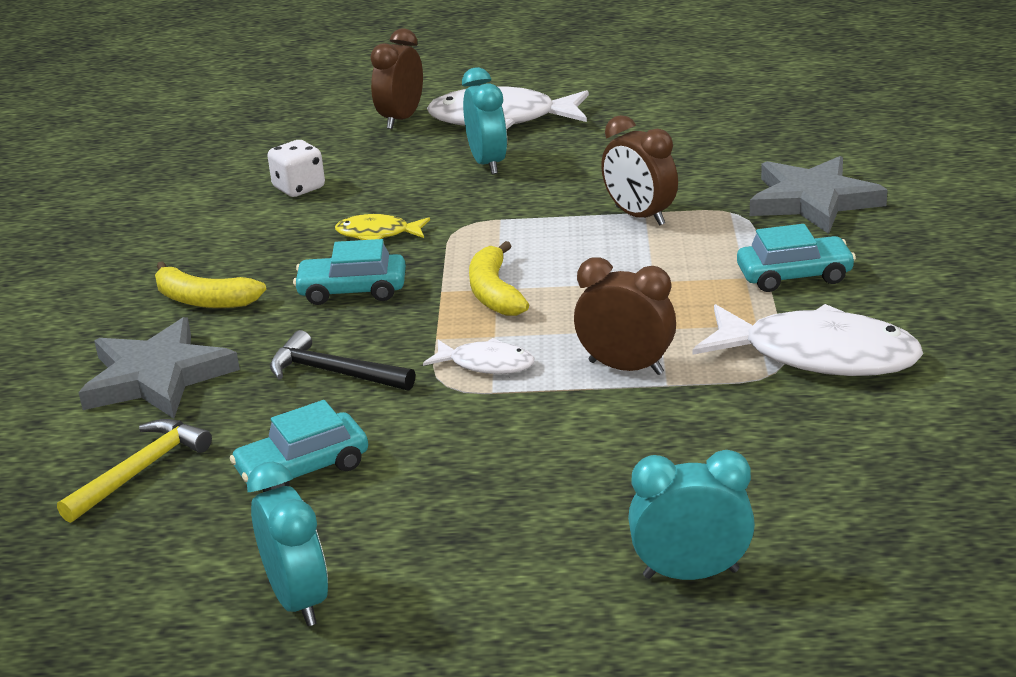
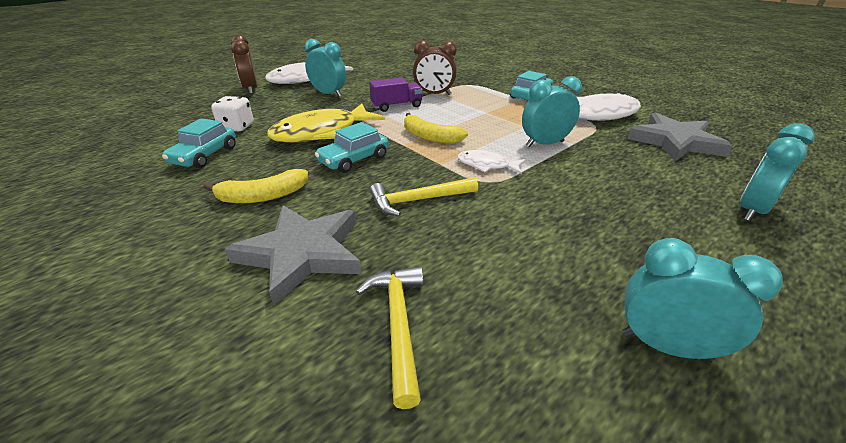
camera: 45 degrees left, 5 degrees up
(303, 468) = (501, 259): turquoise car -> turquoise car (204, 155)
(334, 372) = (418, 200): black hammer -> yellow hammer
(378, 234) = (322, 132): yellow fish -> yellow fish, size x1.97
(486, 364) = (486, 165): white fish -> white fish turned 135 degrees counterclockwise
(543, 221) = (396, 106): none -> purple truck
(626, 367) = (544, 144): brown clock -> turquoise clock
(813, 201) = (486, 75): grey star -> grey star (675, 141)

